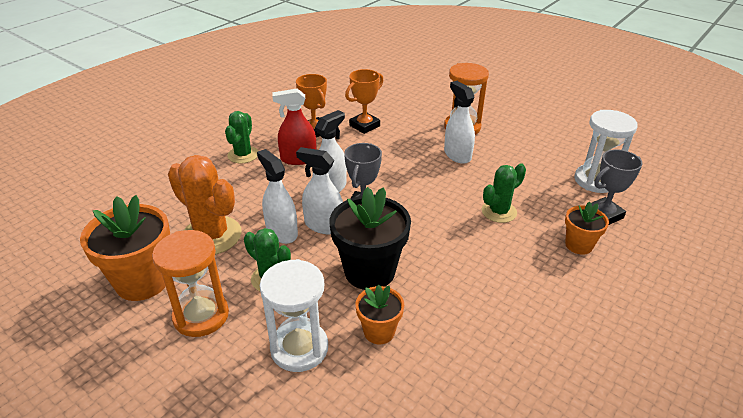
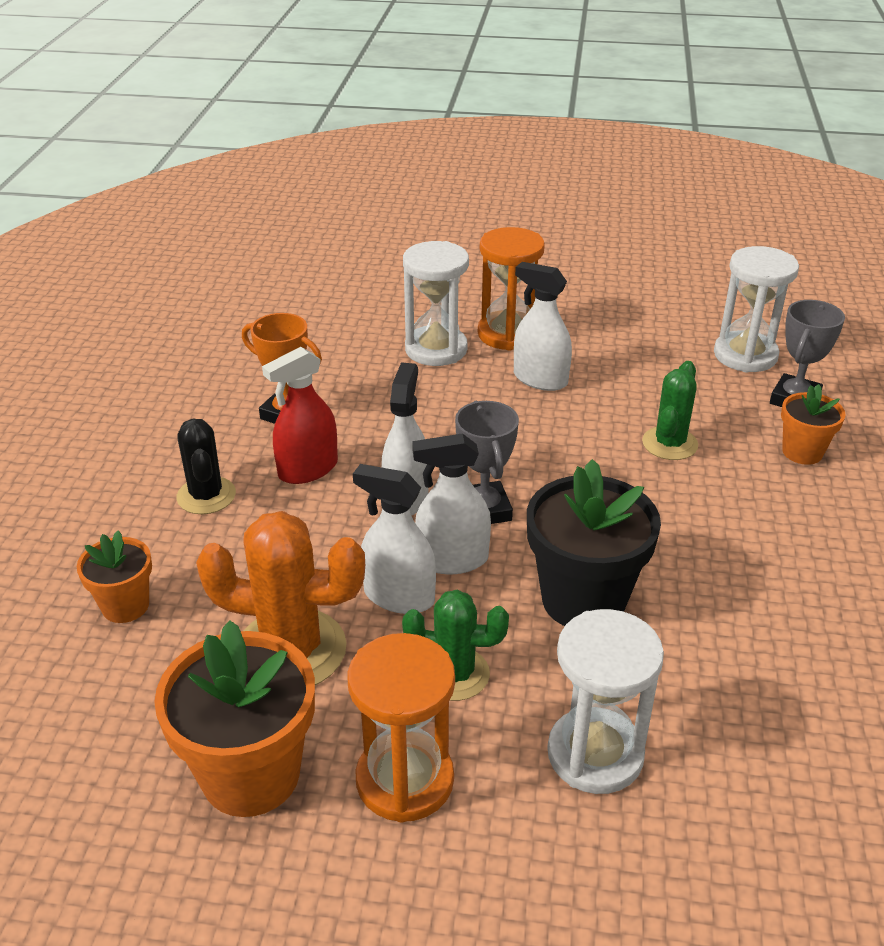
camera: 30 degrees left, 0 degrees up
(243, 155) = (206, 496): green cactus -> black cactus
(364, 126) = (361, 378): orange trophy -> none
(379, 332) = (675, 678): orange flower pot -> orange flower pot (125, 606)
(416, 123) = (436, 349): none -> white hourglass

